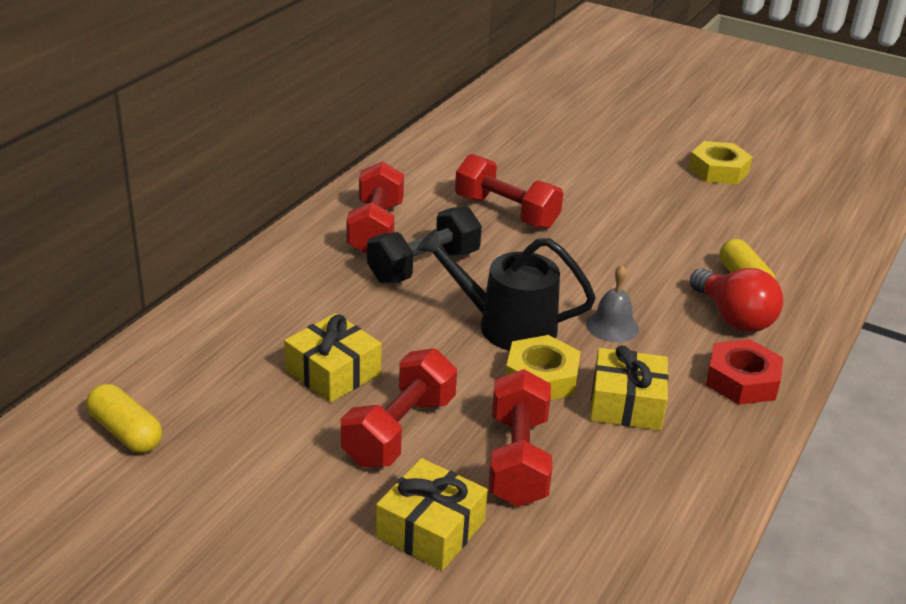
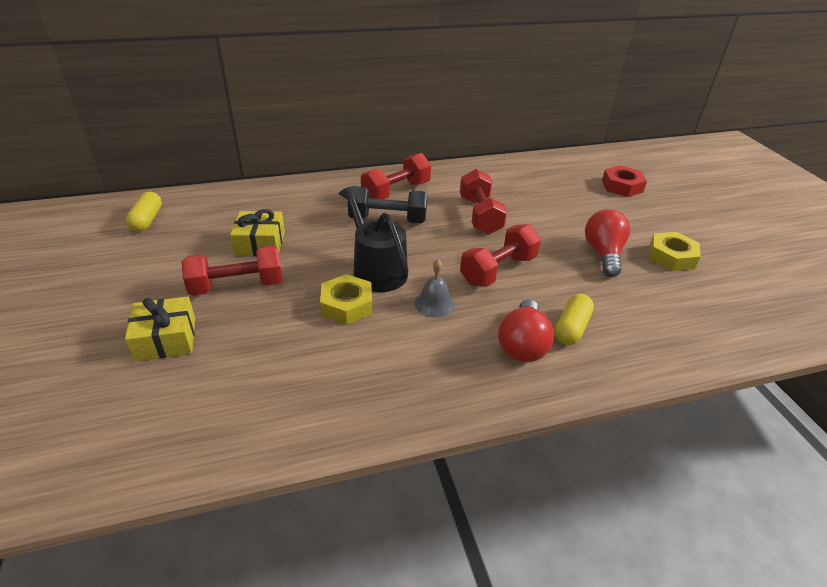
camera: 45 degrees right, 5 degrees up
(518, 460) = (260, 336): red dumbbell -> red dumbbell (498, 270)
(626, 404) = (366, 348): yellow gift -> none
(667, 196) = (603, 254): none -> red light bulb
(742, 380) = (460, 383): red nut -> red nut (622, 186)

